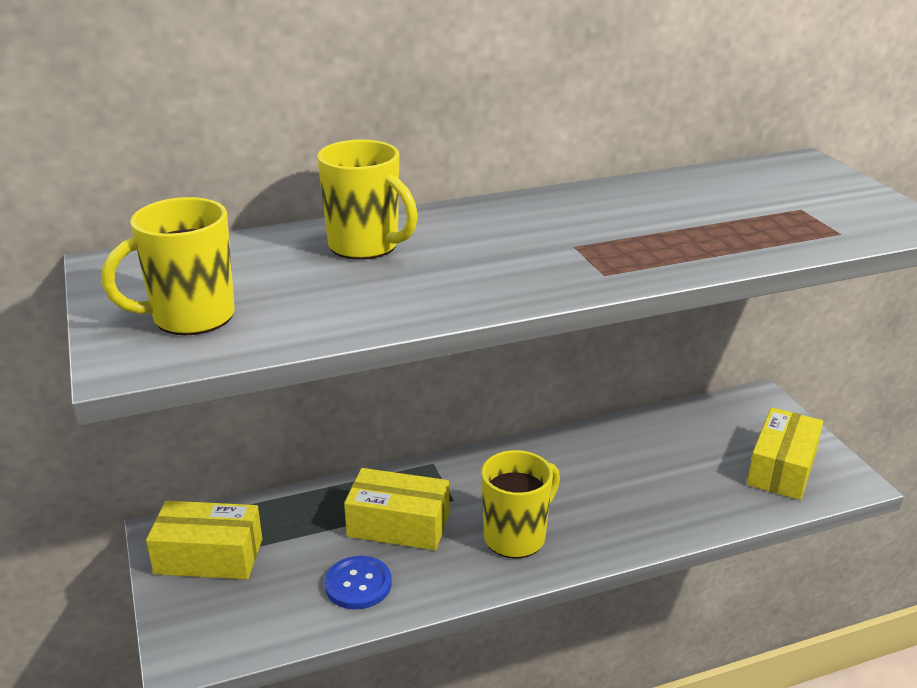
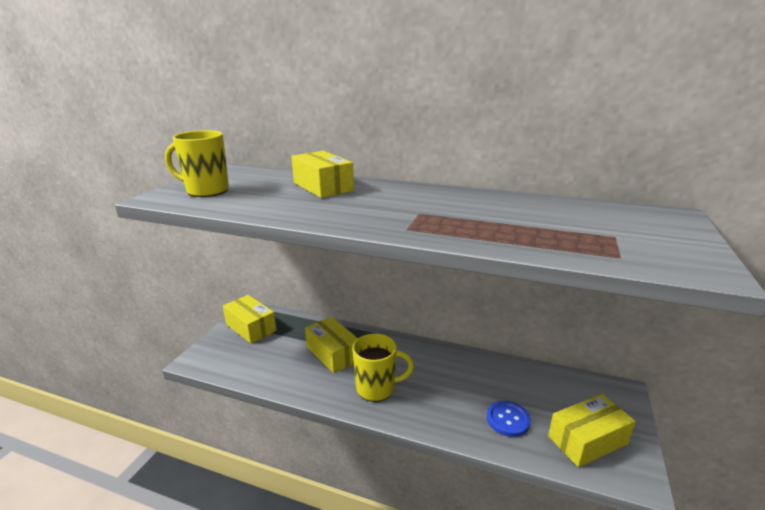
camera: 40 degrees right, 5 degrees down
(358, 584) = (284, 369): blue button -> blue button (508, 419)
(365, 246) = (323, 187): yellow mug -> yellow box

